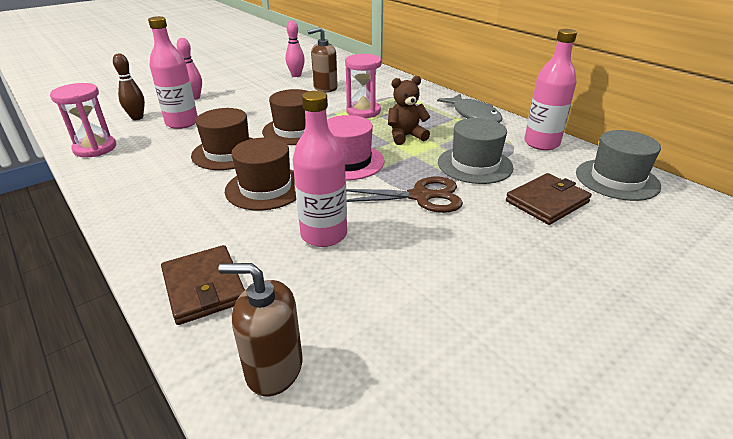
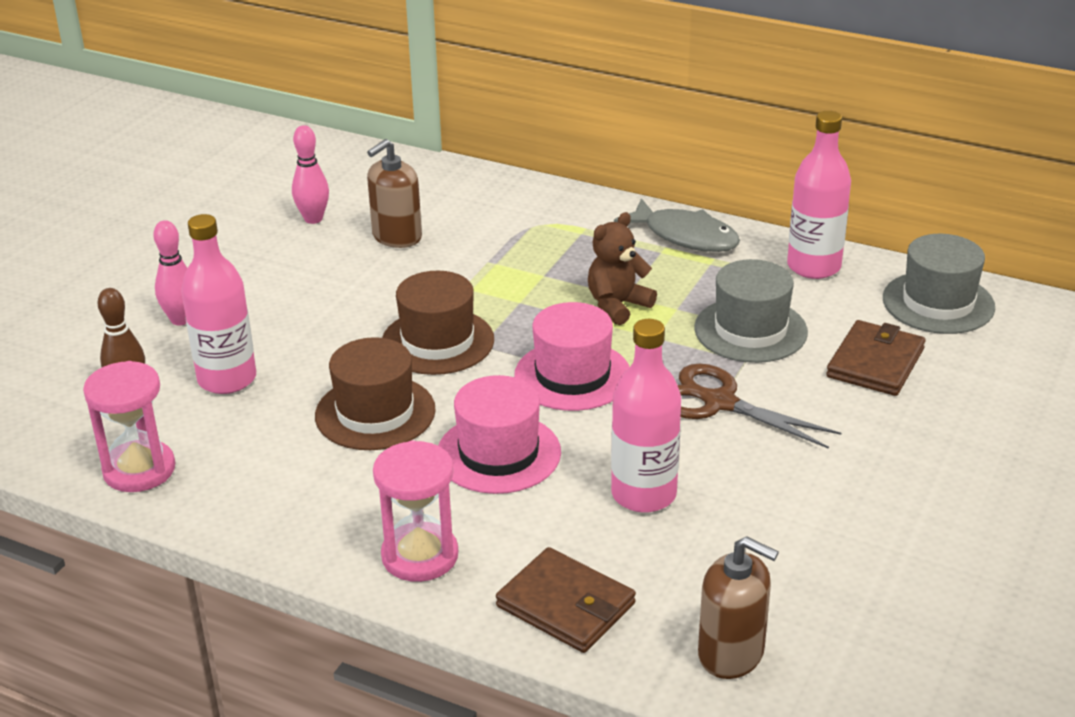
camera: 25 degrees left, 0 degrees up
(266, 188) = (498, 453): brown hat -> pink hat
(274, 368) = (731, 653): brown soap dispenser -> brown soap dispenser turned 135 degrees counterclockwise
(363, 111) = (510, 273): pink hourglass -> pink hourglass (420, 556)
(421, 196) = (719, 402): brown scissors -> brown scissors turned 120 degrees counterclockwise

